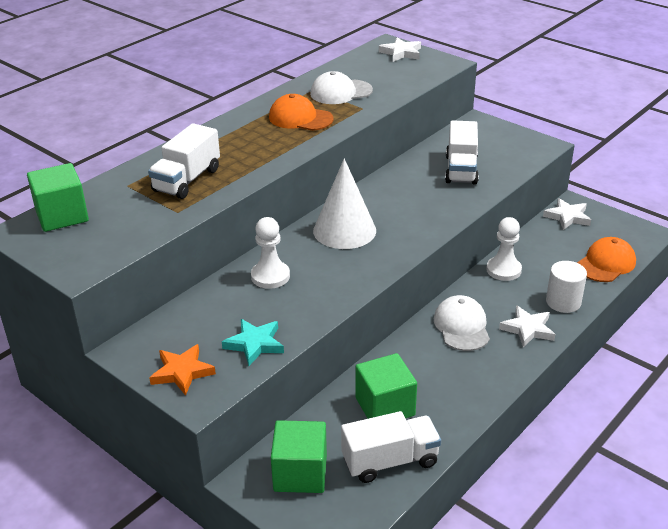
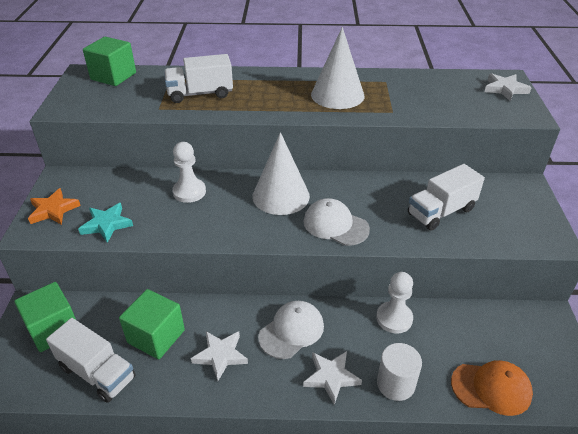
camera: 50 degrees right, 5 degrees up
(300, 118) = (337, 95): orange cap -> white cone
(340, 92) = (400, 93): white cap -> white cap (335, 225)
(567, 217) = (525, 322): white star -> white star (220, 355)

